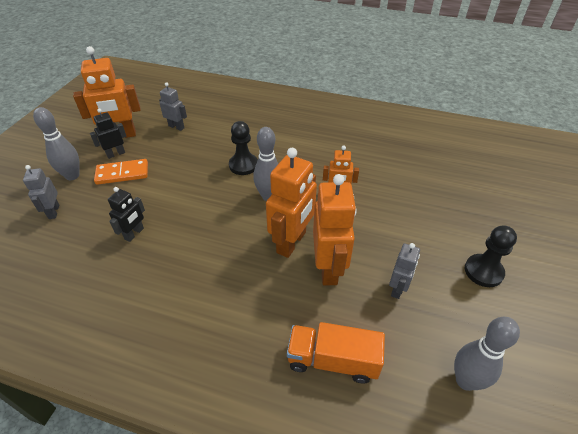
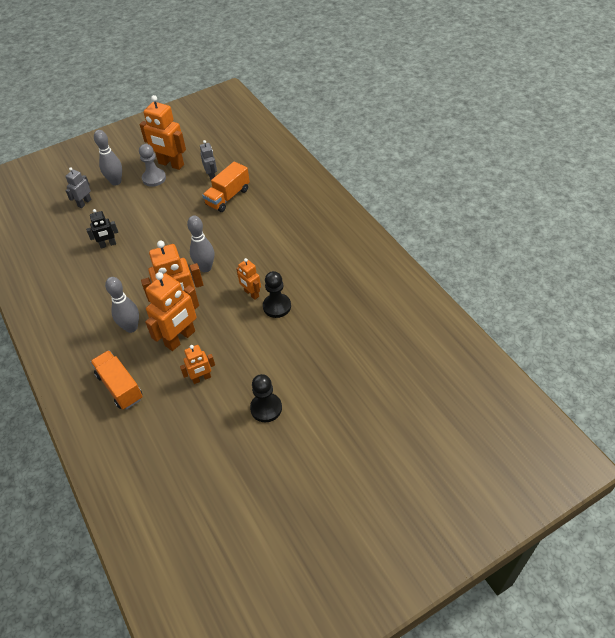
camera: 45 degrees right, 5 degrees up
(116, 154) = (154, 178): black robot -> grey pawn
(122, 173) = (143, 197): orange domino -> none
(213, 134) = (228, 197): none -> orange truck
(243, 165) = (218, 234): black pawn -> black pawn (277, 306)
(398, 289) = (201, 378): grey robot -> orange robot
(465, 380) = (168, 449): grey bowling pin -> grey bowling pin (131, 327)

